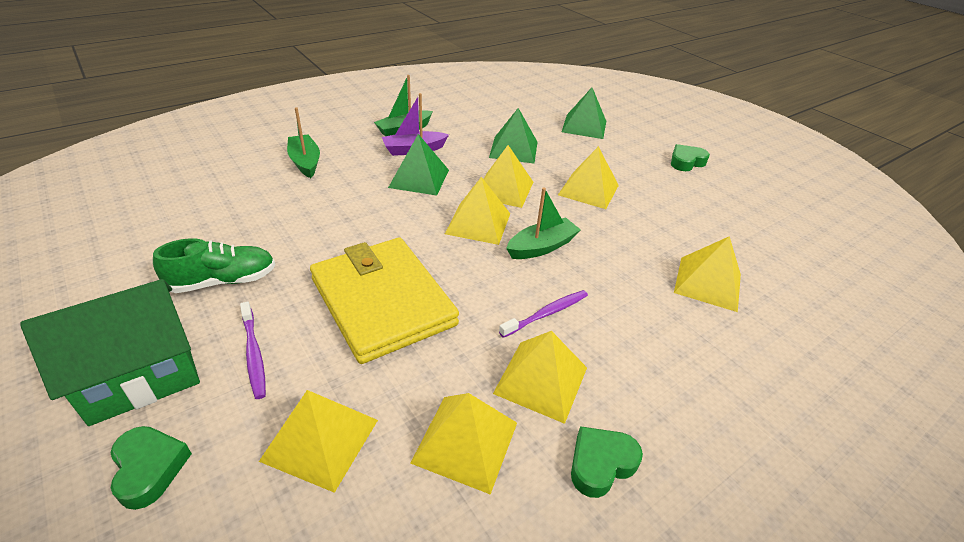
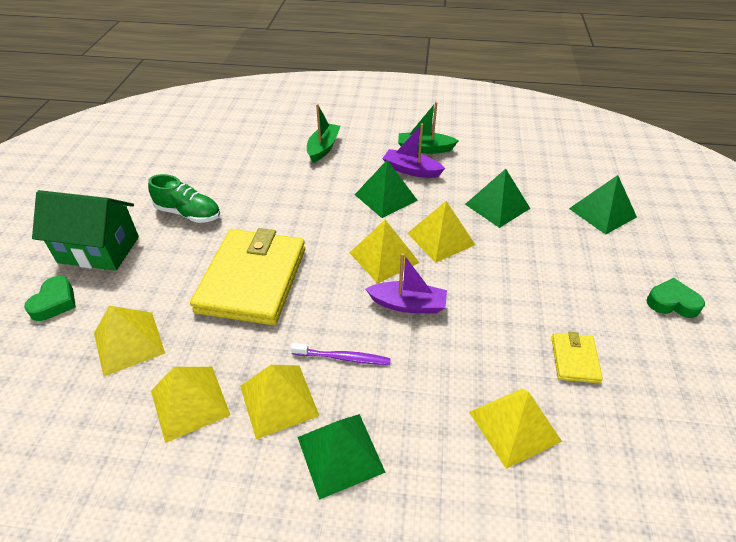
camera: 45 degrees right, 5 degrees up
(254, 354) = (154, 270): purple toothbrush -> none
(541, 247) = (408, 304): green boat -> purple boat
(588, 190) = (518, 277): yellow pyramid -> none
(600, 464) = (243, 482): green heart -> none
(638, 382) = (340, 454): none -> green pyramid
(684, 222) = (574, 359): none -> yellow wallet

